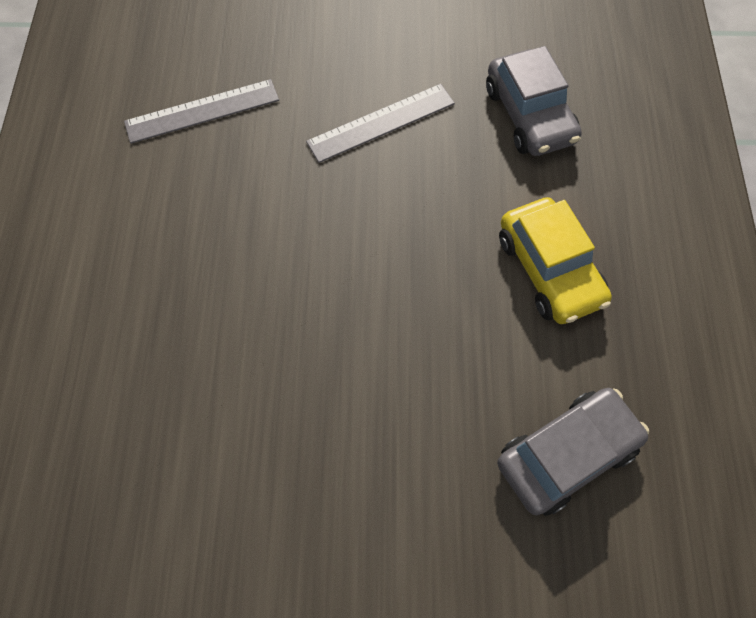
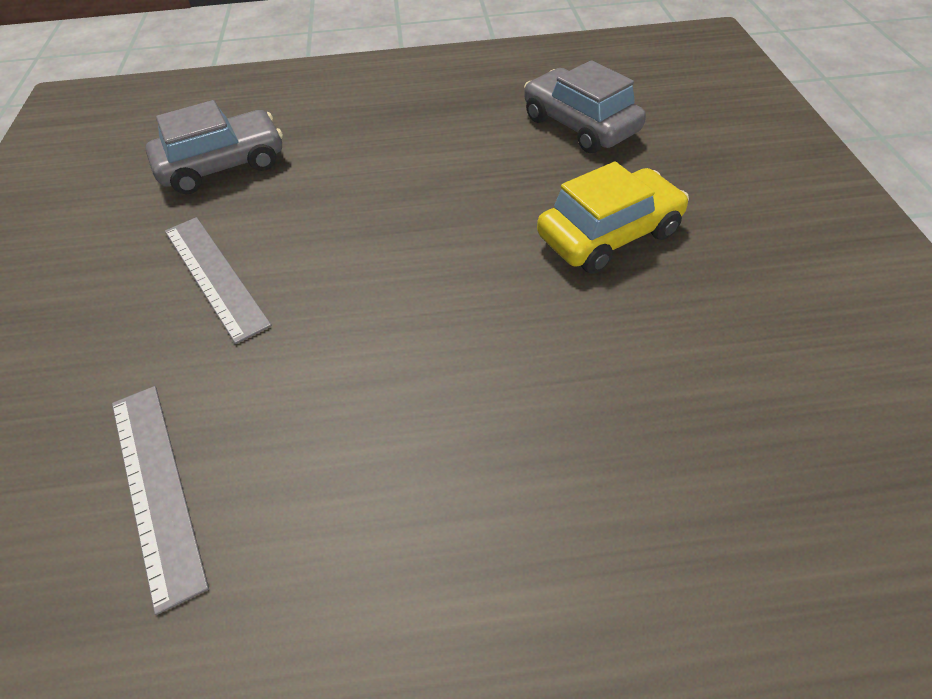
camera: 95 degrees left, 15 degrees down
(549, 270) = (407, 143): yellow car -> yellow car (609, 235)

